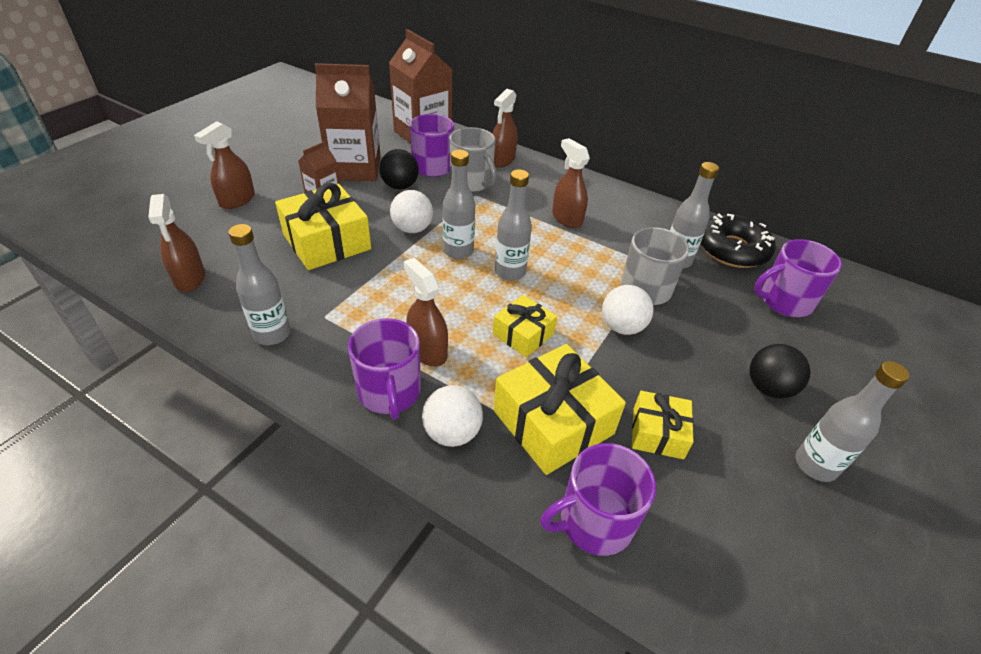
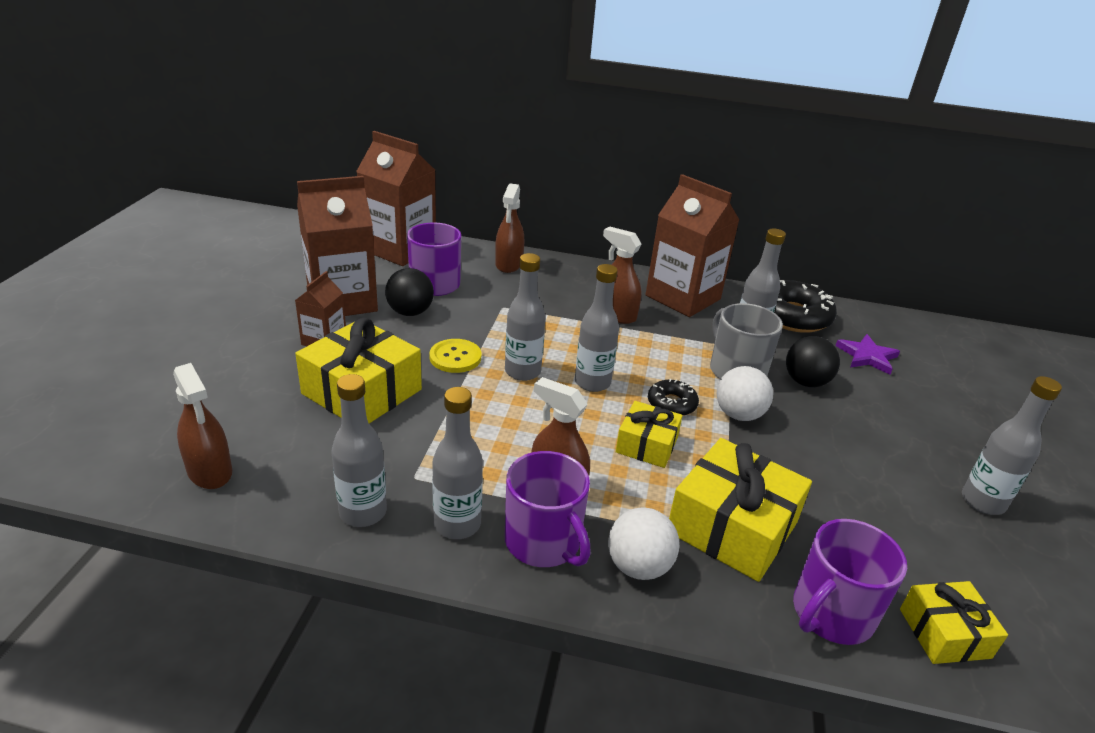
camera: 20 degrees left, 10 degrees down
(237, 200) = (212, 364): brown spray bottle -> none
(333, 361) = (457, 524): none -> grey bottle
(412, 229) = (455, 357): white ball -> yellow button
(472, 182) = (490, 294): grey mug -> none
(567, 304) = (671, 404): none -> black donut
(637, 214) = (683, 297): none -> brown carton
(657, 433) = (834, 510): yellow gift -> yellow gift (944, 633)
(768, 388) = (903, 441): black ball -> black ball (805, 382)
(784, 301) = (867, 356): purple mug -> purple star

